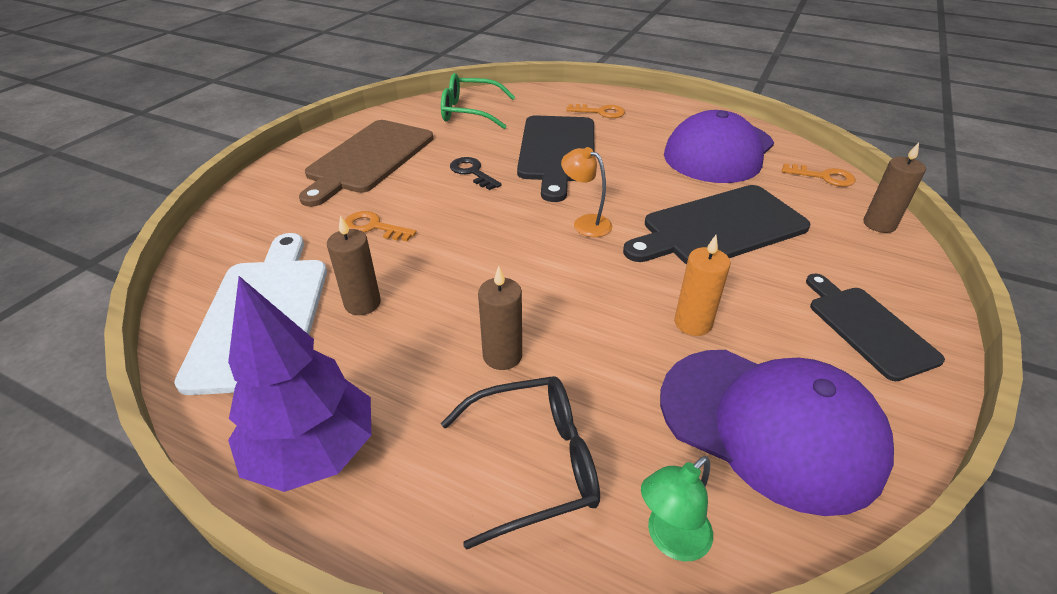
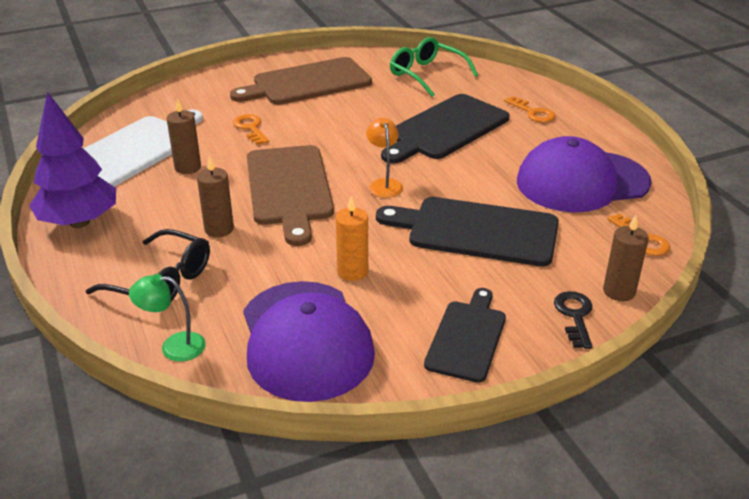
camera: 40 degrees right, 5 degrees down
(472, 172) = (361, 119): black key -> black key (574, 316)
(507, 271) = (289, 188): none -> brown cutting board

